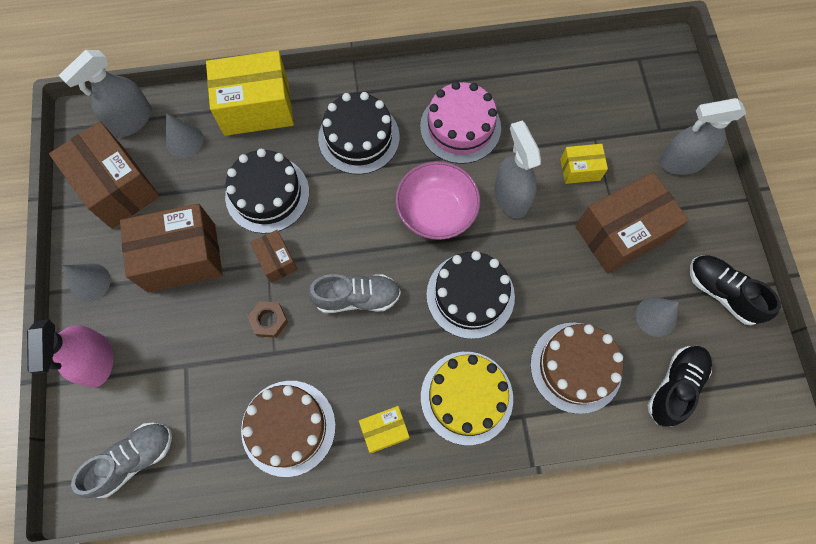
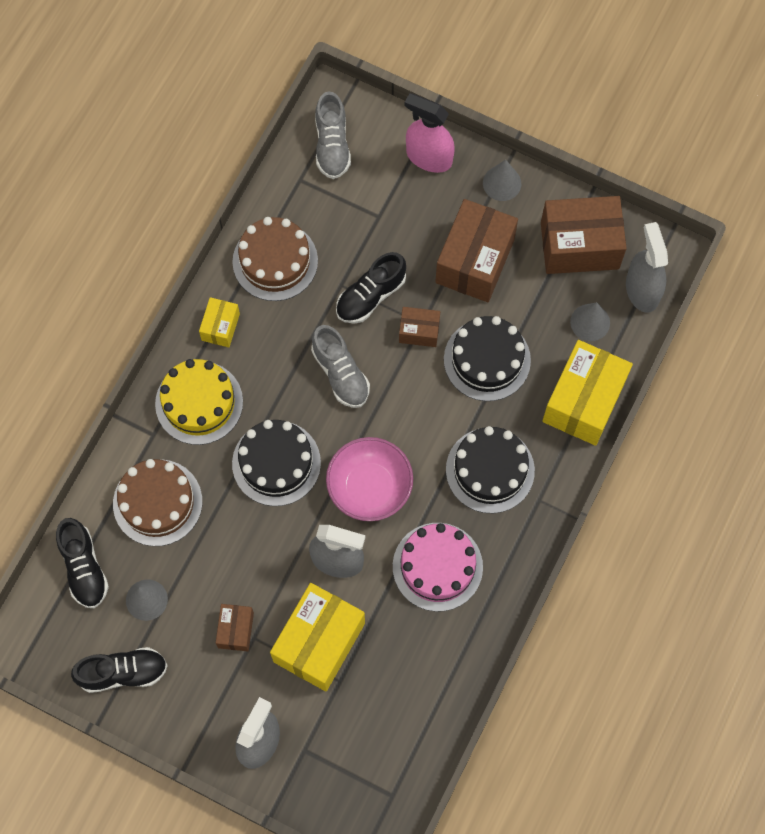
camera: 125 degrees right, 0 degrees up
(269, 320) = (370, 296): brown nut -> black shoe
(357, 297) = (340, 373): grey shoe -> grey shoe turned 60 degrees counterclockwise
(580, 169) = (319, 642): yellow box -> yellow box, size x1.99
(621, 233) = (236, 630): brown box -> brown box, size x0.50

